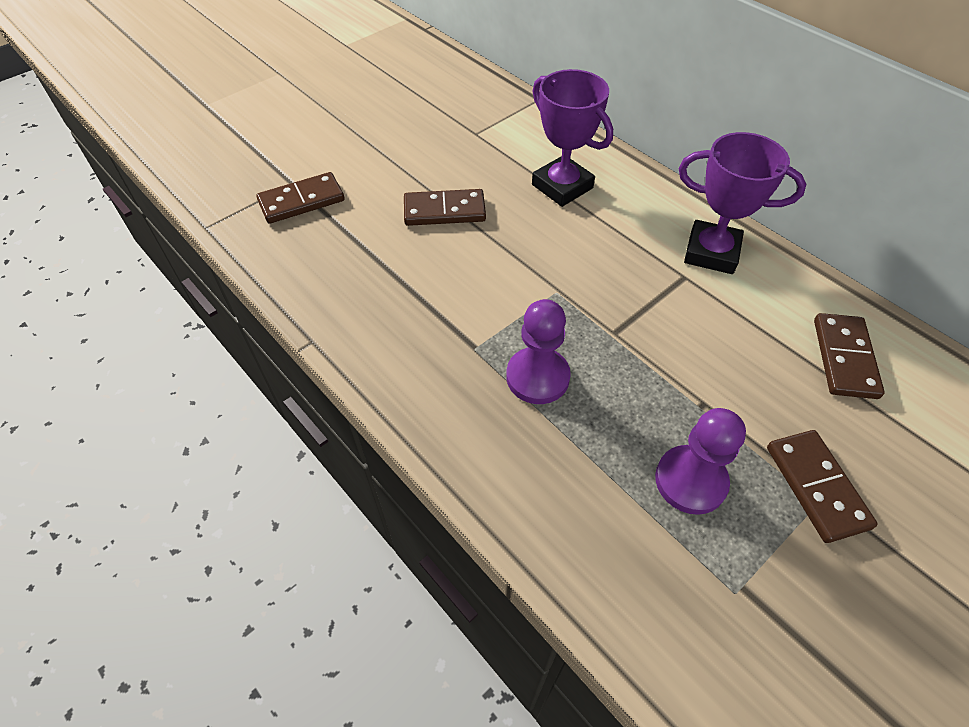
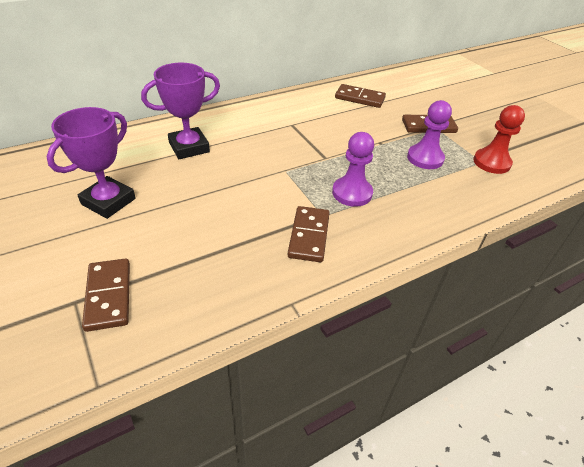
camera: 80 degrees left, 10 degrees down
(444, 211) = (180, 206): brown domino -> brown domino (309, 236)
(711, 252) = (277, 111): purple trophy -> purple trophy (108, 201)
(744, 614) = (491, 162): none -> red pawn

